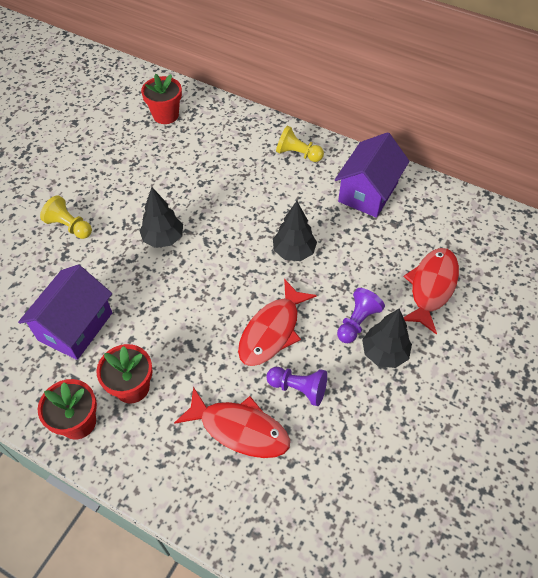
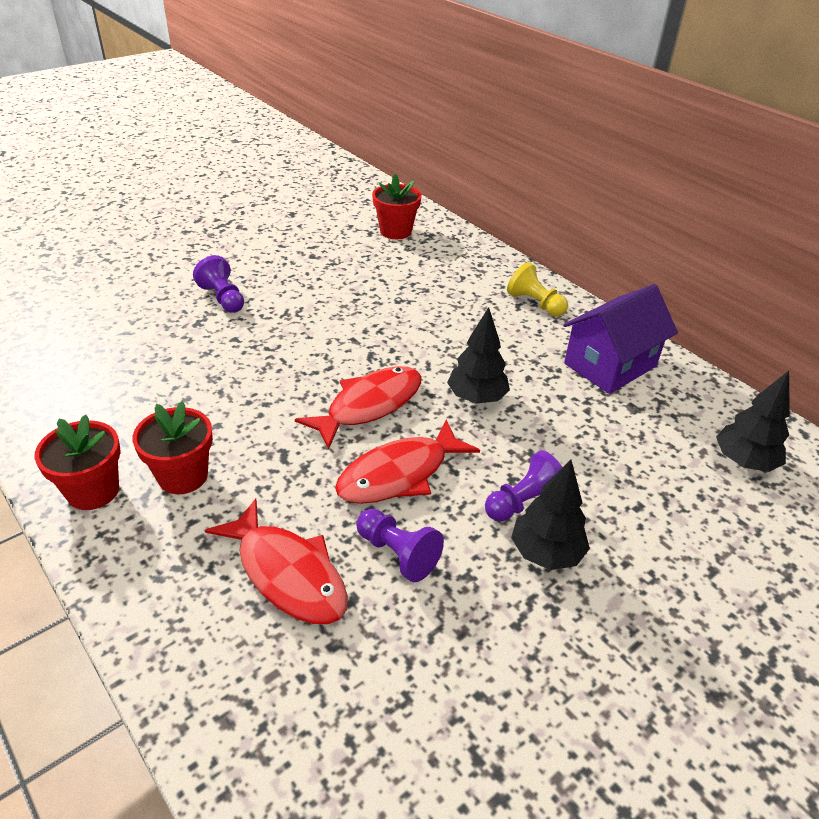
camera: 20 degrees right, 15 degrees down
(69, 226) = (223, 298): yellow pawn -> purple pawn
(75, 326) = (162, 392): purple house -> none
(163, 239) = (321, 339): black tree -> black tree (744, 462)
(431, 287) = (655, 495): red fish -> red fish (369, 405)

